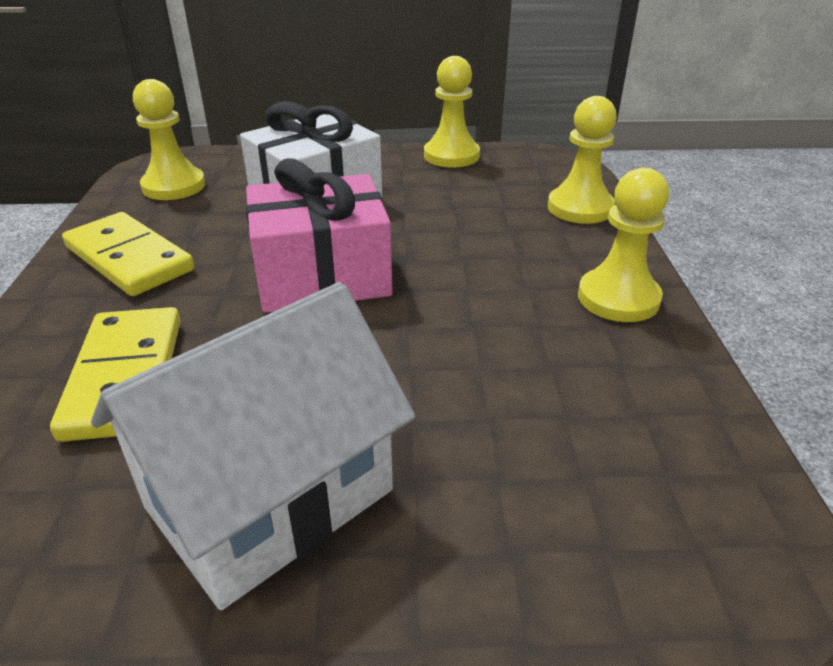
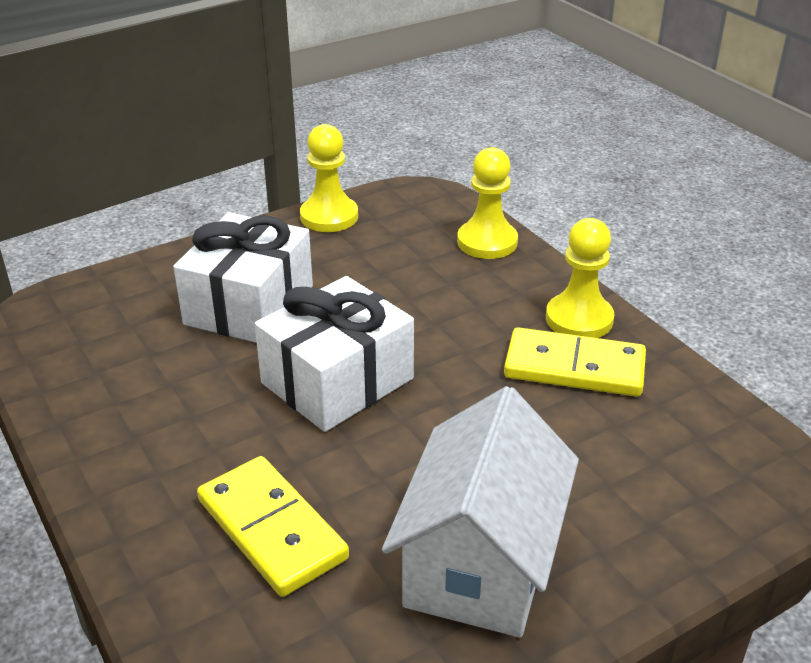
camera: 30 degrees left, 0 degrees up
(129, 259) = (138, 429): yellow domino -> yellow domino (574, 368)
(174, 186) = (85, 337): yellow pawn -> none
(322, 275) = (337, 381): pink gift -> white gift

